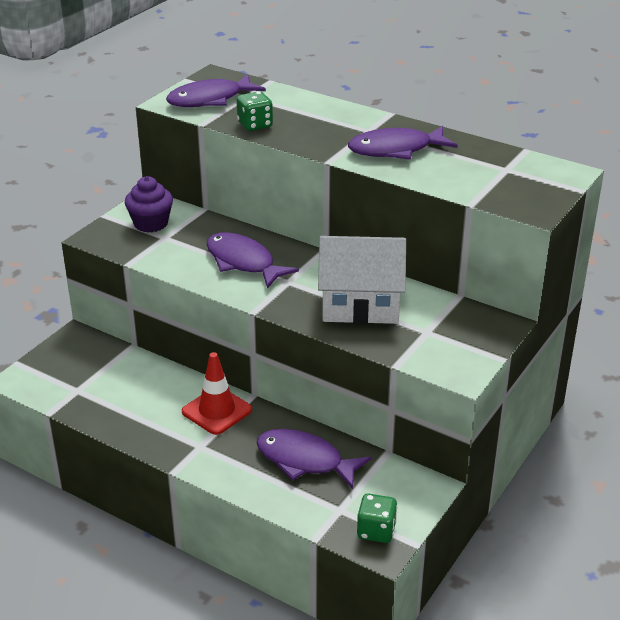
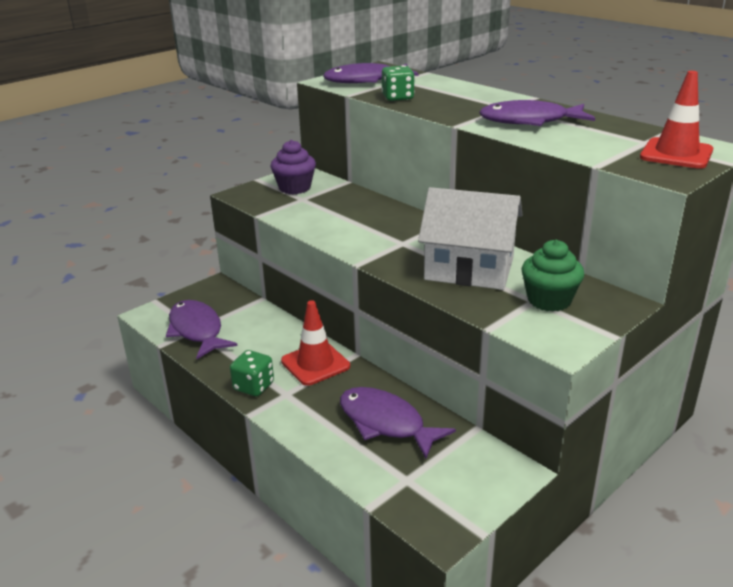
camera: 15 degrees right, 5 degrees down
(243, 262) = (365, 224): purple fish -> purple fish (197, 330)
(376, 531) = (440, 510): green dice -> green dice (253, 386)
(440, 330) = (549, 300): none -> green cupcake
(535, 183) = (676, 154): none -> red traffic cone

